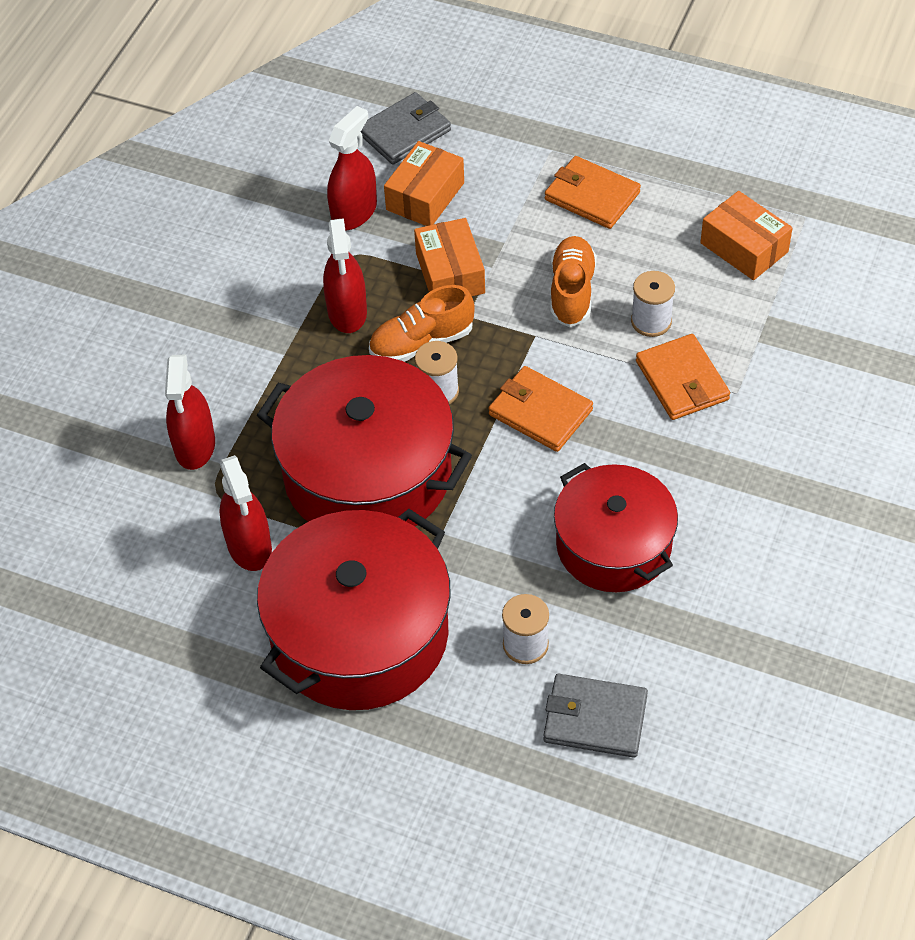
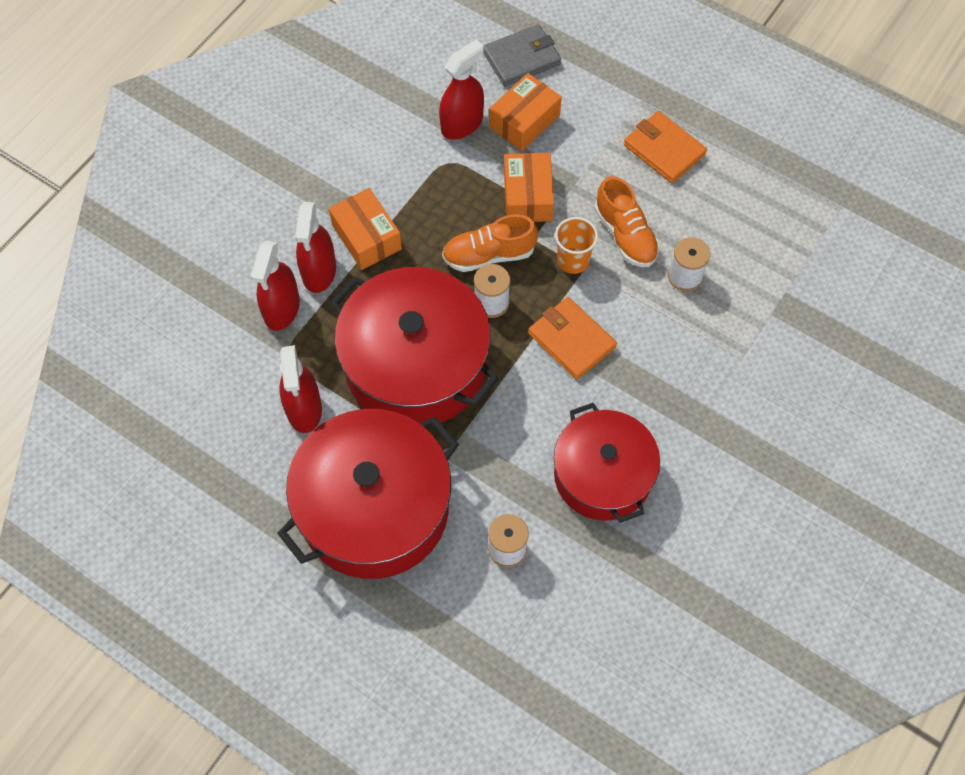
camera: 10 degrees right, 10 degrees up
(347, 312) = (434, 214): red spray bottle -> red spray bottle (319, 271)
(519, 329) = (573, 260): none -> orange cup
(572, 292) = (625, 235): orange shoe -> orange shoe turned 135 degrees clockwise
(595, 718) = (548, 629): grey wallet -> none
(682, 380) = (697, 337): orange wallet -> none
(744, 247) = (781, 224): orange box -> orange box (366, 237)

